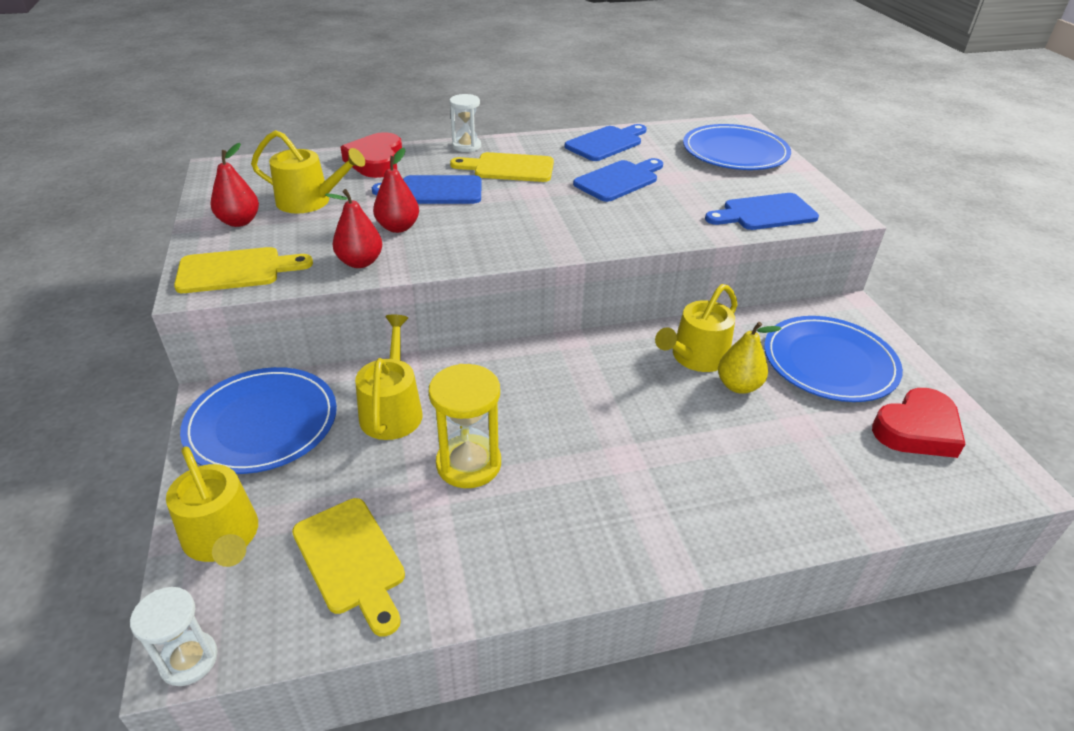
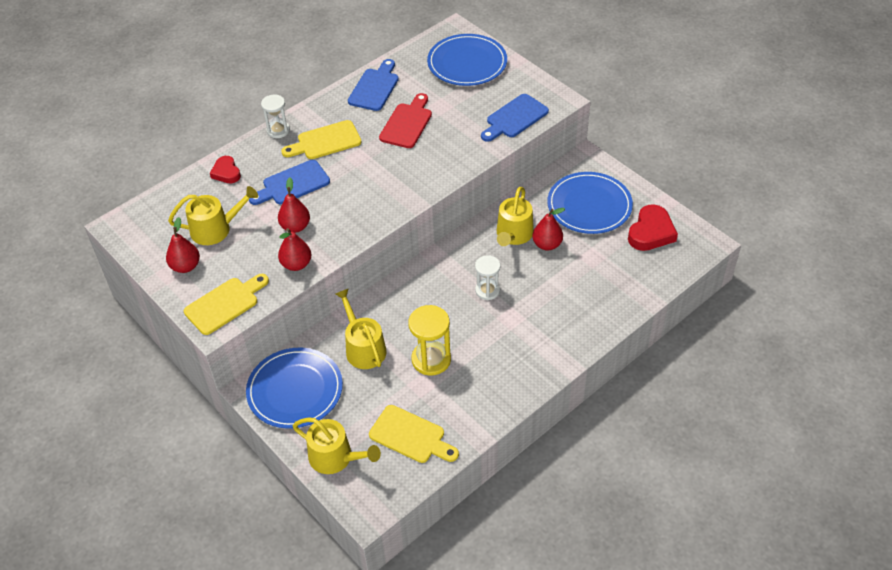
camera: 25 degrees left, 10 degrees up
(189, 660) = (373, 514): white hourglass -> white hourglass (487, 290)
(376, 161) = (226, 172): red heart -> red heart, size x0.62
(619, 180) = (407, 123): blue cutting board -> red cutting board
(738, 386) = (547, 244): yellow pear -> red pear

